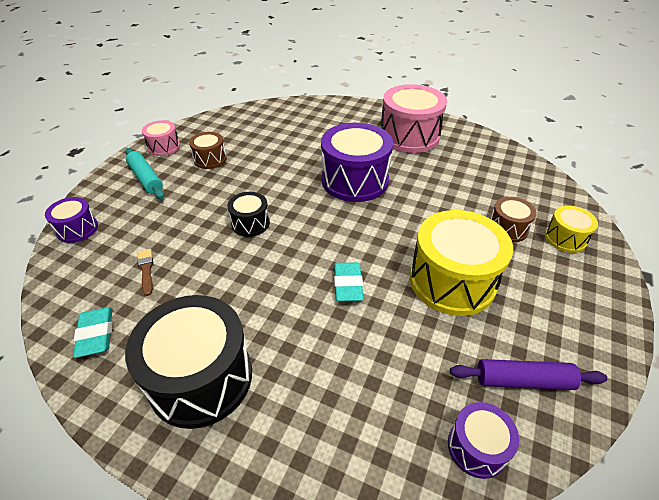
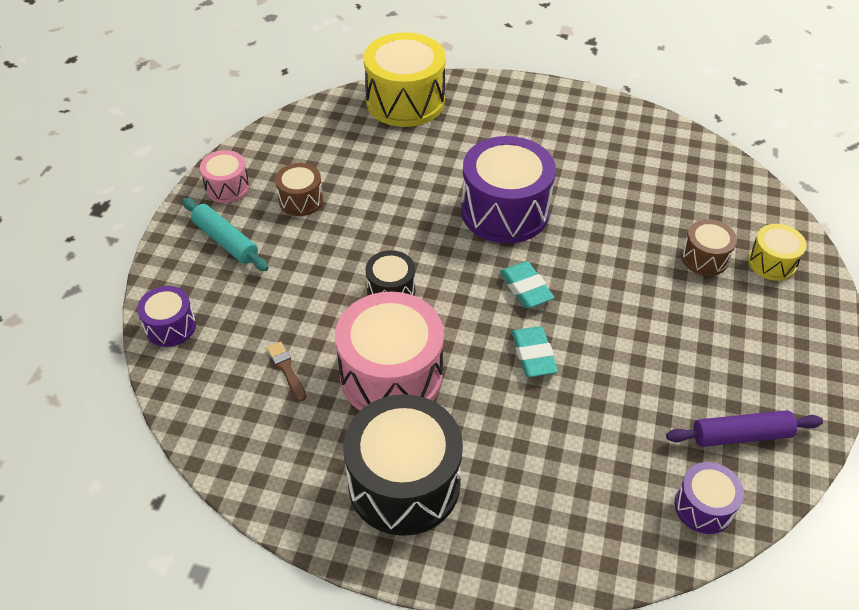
camera: 10 degrees left, 5 degrees up
(96, 334) = (264, 454): turquoise eraser -> turquoise eraser (526, 288)
(409, 136) = (559, 132): pink drum -> pink drum (391, 375)
(452, 281) = (651, 334): yellow drum -> yellow drum (405, 101)

